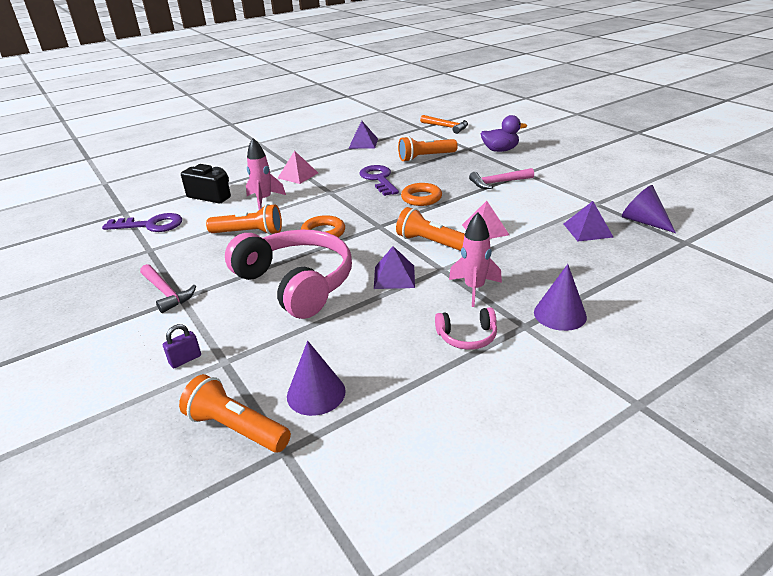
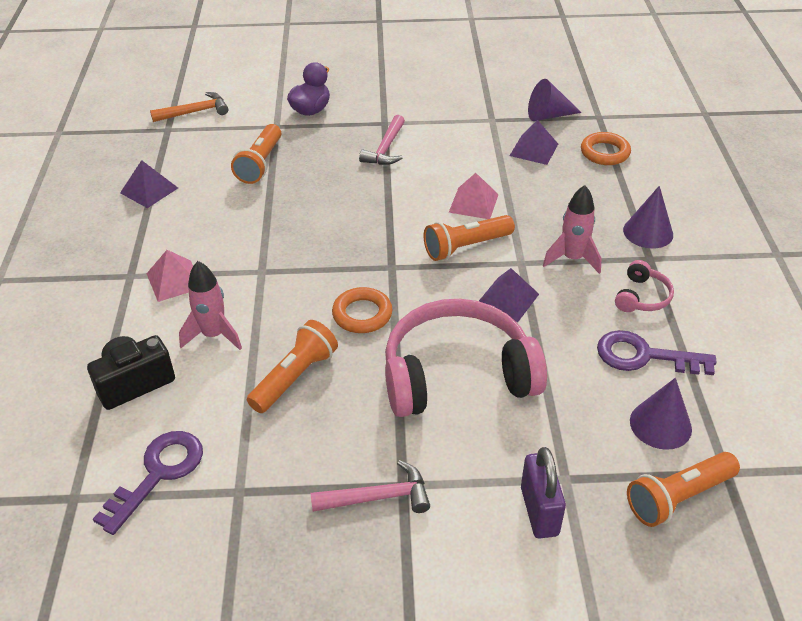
camera: 60 degrees left, 10 degrees up
(185, 360) = (539, 511): purple padlock -> purple padlock, size x1.71
(378, 179) = (274, 221): purple key -> purple key (644, 356)
(421, 198) = (360, 211): orange ring -> orange ring (605, 153)

